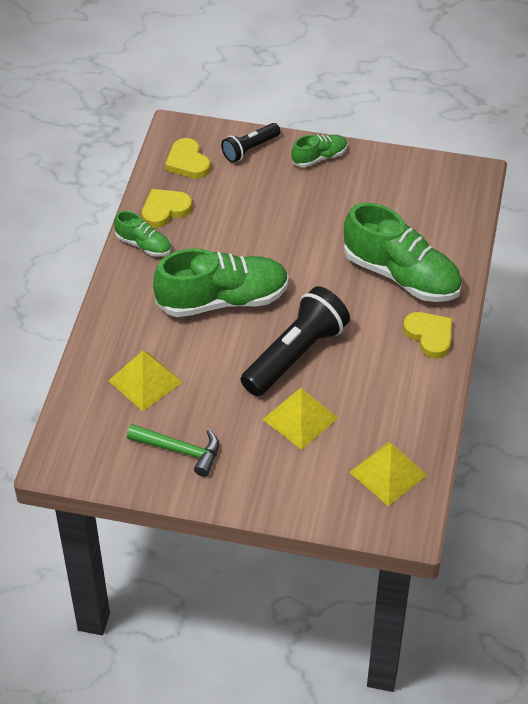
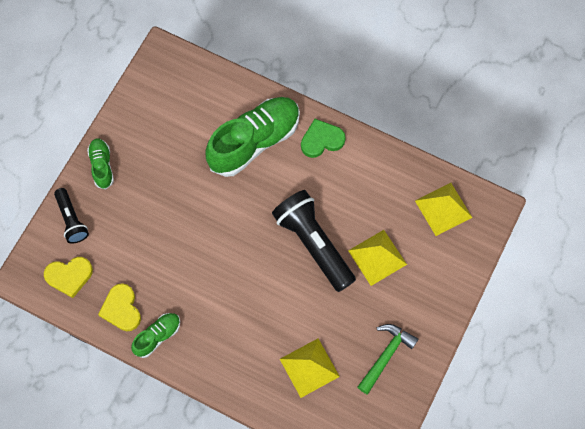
camera: 75 degrees left, 20 degrees up
(223, 300) = (240, 285): green shoe -> none
(429, 336) = (321, 140): yellow heart -> green heart

